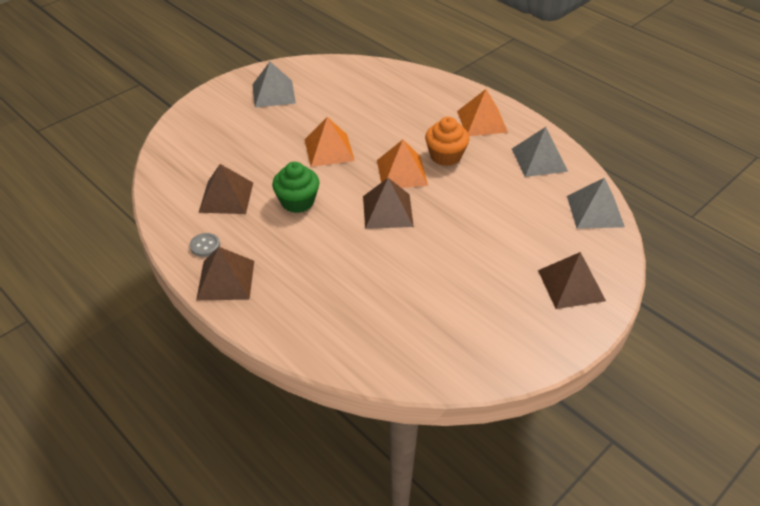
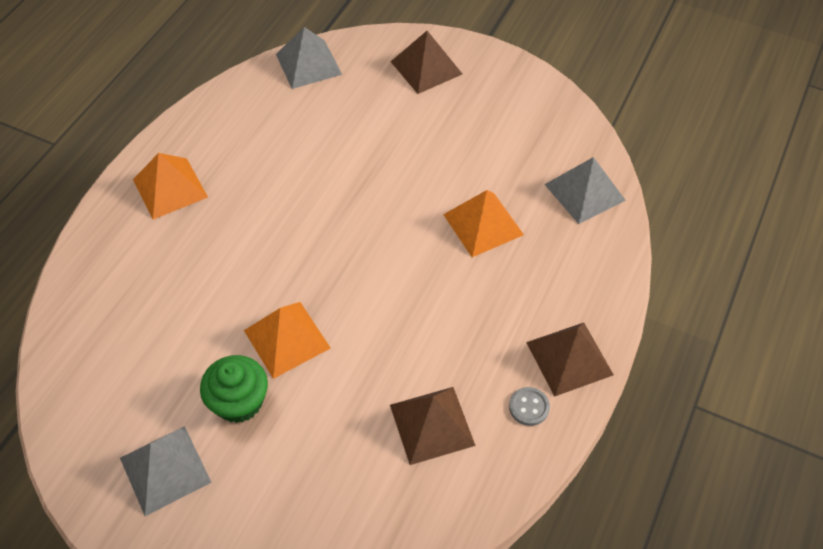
camera: 110 degrees left, 10 degrees up
(297, 202) = (406, 336): green cupcake -> green cupcake (239, 402)
(387, 211) = (383, 238): brown pyramid -> none
(402, 172) = (306, 244): orange pyramid -> orange pyramid (483, 224)
(445, 156) = (257, 208): orange cupcake -> none
(539, 159) = (234, 120): grey pyramid -> grey pyramid (584, 192)

